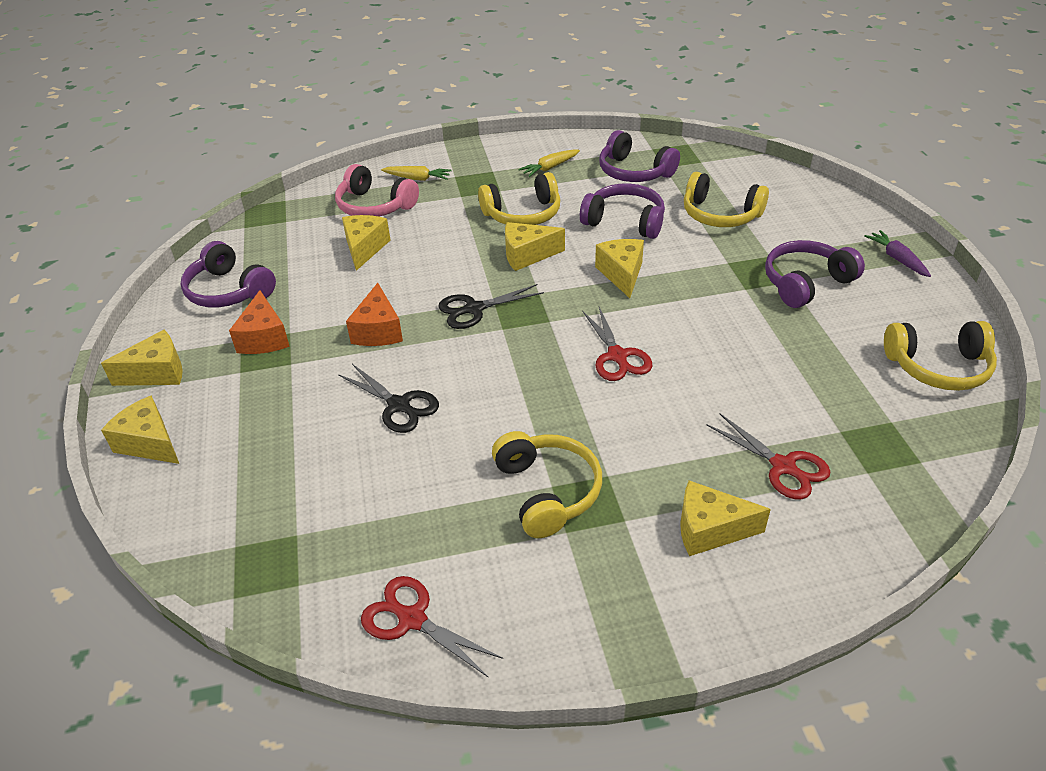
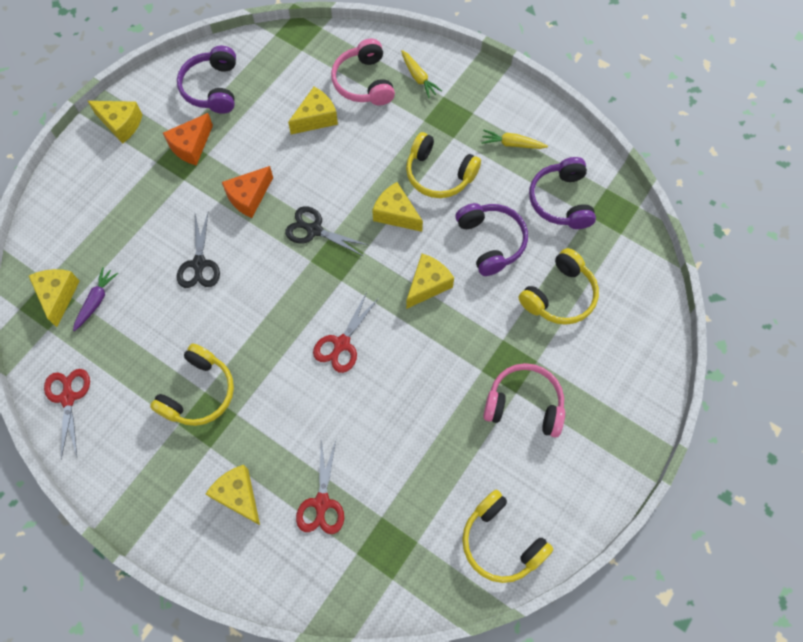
camera: 45 degrees right, 25 degrees up
(149, 443) = (74, 174): yellow cheese -> yellow cheese (58, 296)
(720, 214) = (559, 295): yellow headphones -> yellow headphones turned 120 degrees counterclockwise
(806, 283) = (524, 404): purple headphones -> pink headphones
(897, 259) = (613, 447): purple carrot -> purple carrot (96, 301)

